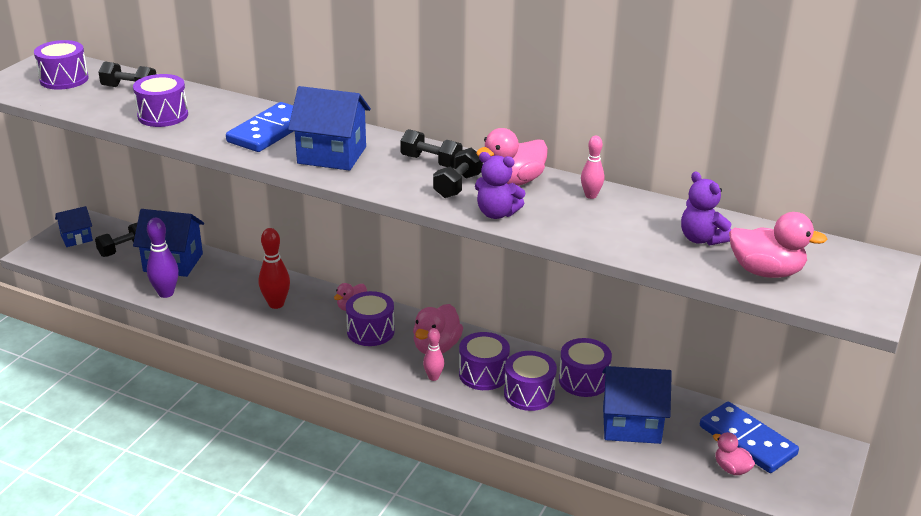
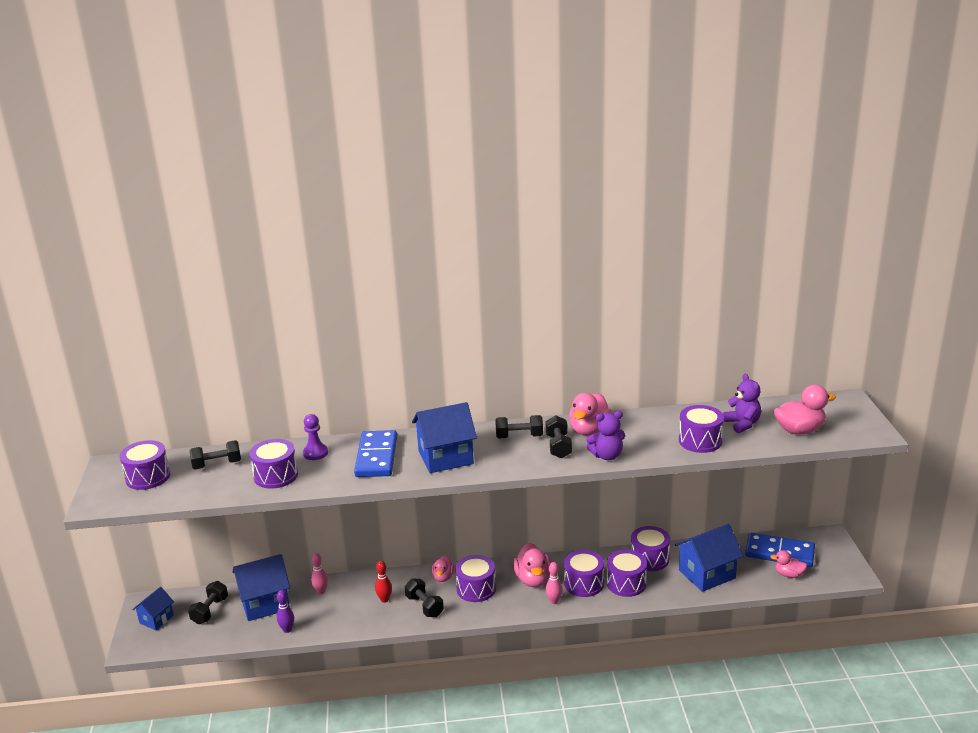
camera: 30 degrees left, 5 degrees down
(166, 293) = (287, 629): purple bowling pin -> purple bowling pin, size x0.63
(222, 108) = (315, 453): none -> purple pawn
(276, 304) = (384, 599): red bowling pin -> red bowling pin, size x0.63
(305, 326) = (424, 606): none -> black dumbbell
(591, 196) = (647, 421): pink bowling pin -> pink bowling pin (321, 591)
(624, 237) = (700, 441): none -> purple drum
(701, 239) = (742, 424): purple teddy bear -> purple teddy bear turned 135 degrees counterclockwise

